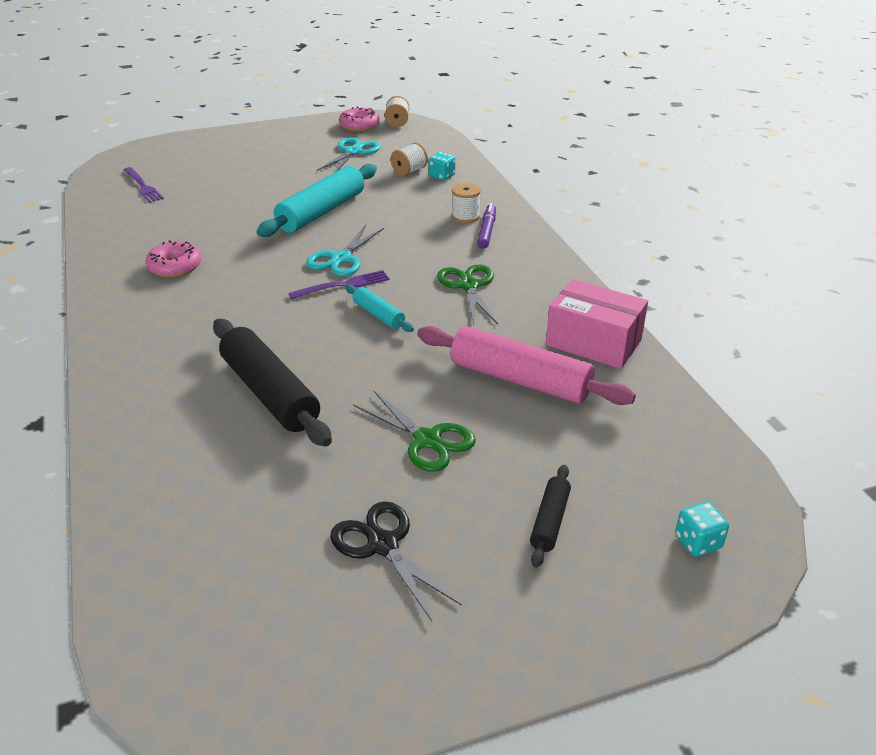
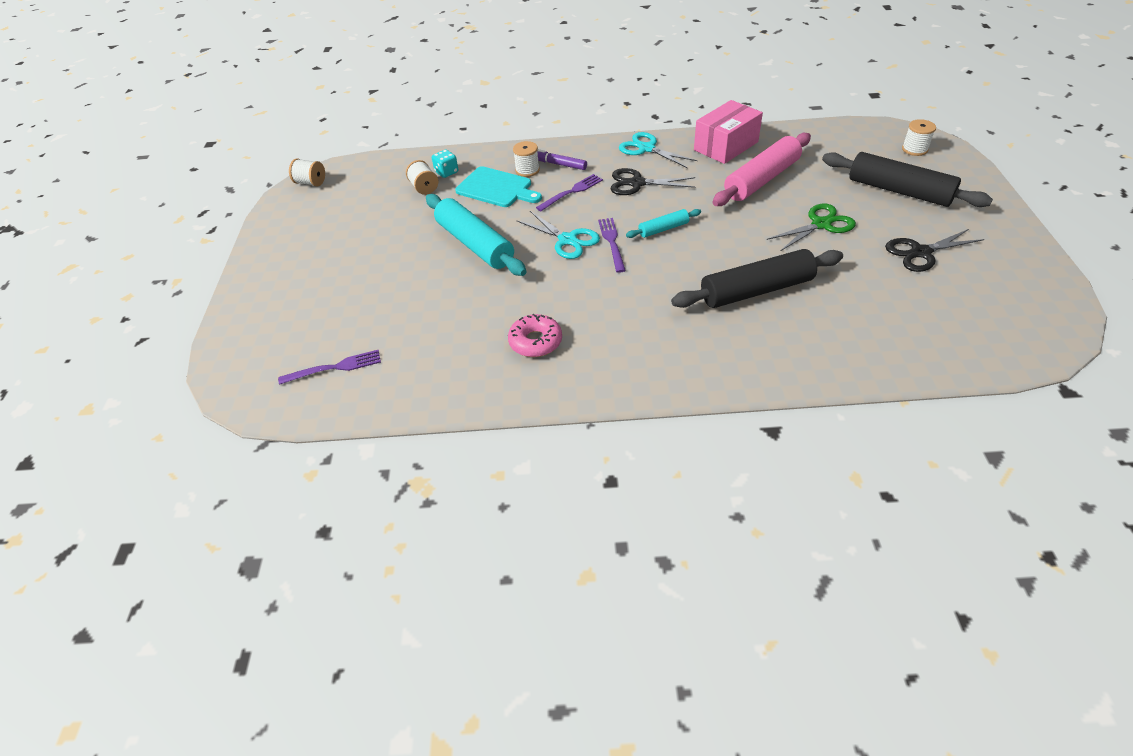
camera: 70 degrees left, 10 degrees up
(353, 152) = (358, 215): turquoise scissors -> turquoise scissors (646, 149)
(359, 126) = (298, 206): pink donut -> none
(423, 206) = (496, 188): none -> turquoise cutting board
(433, 248) = (571, 192): none -> purple fork
(468, 286) = (637, 183): green scissors -> black scissors
(549, 521) = (899, 191): black rolling pin -> black rolling pin, size x2.00
(698, 542) = (914, 149): turquoise dice -> white spool

